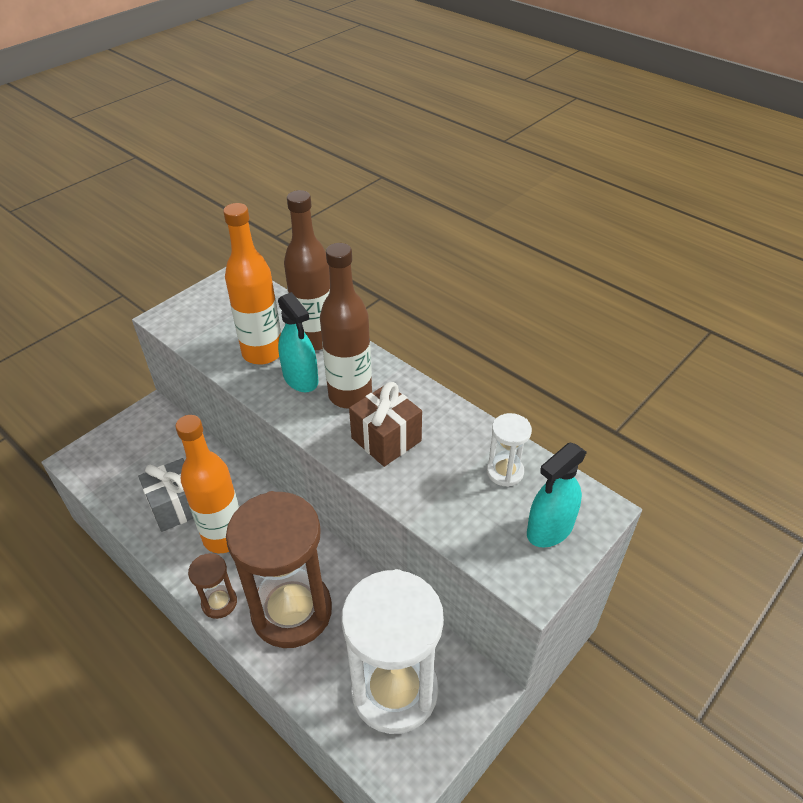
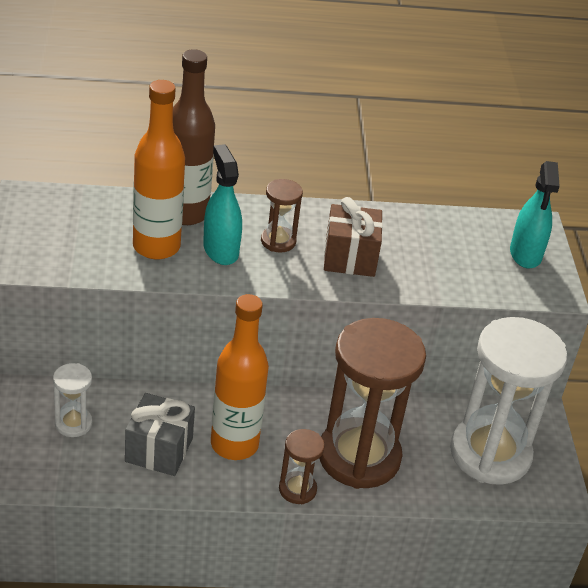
camera: 50 degrees left, 5 degrees down
(301, 379) = (220, 250): turquoise spray bottle -> turquoise spray bottle turned 120 degrees counterclockwise
(350, 395) = (278, 241): brown bottle -> brown hourglass
(505, 472) = (455, 234): white hourglass -> white hourglass (73, 423)

